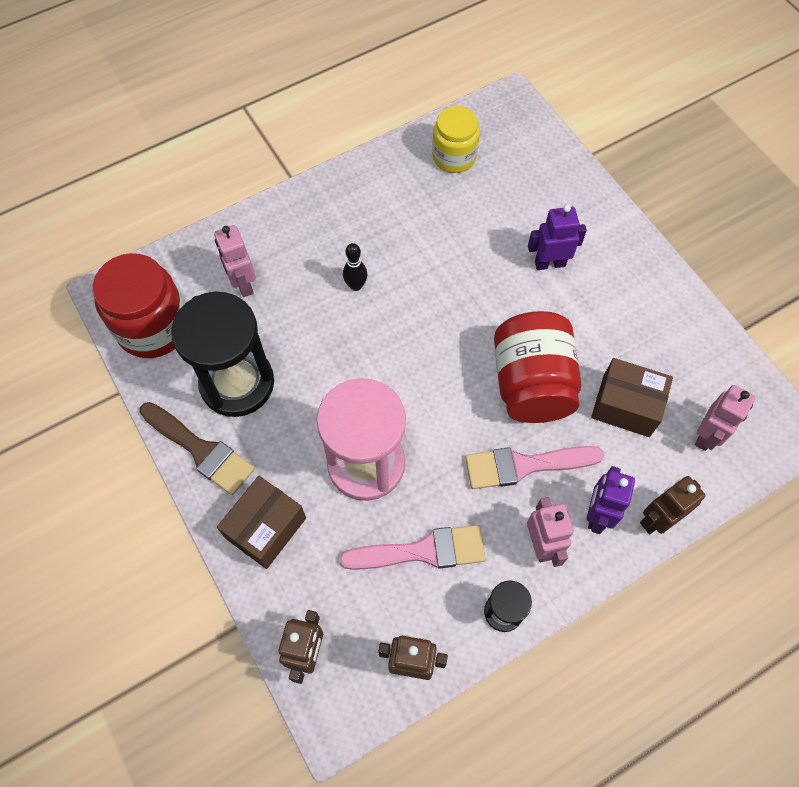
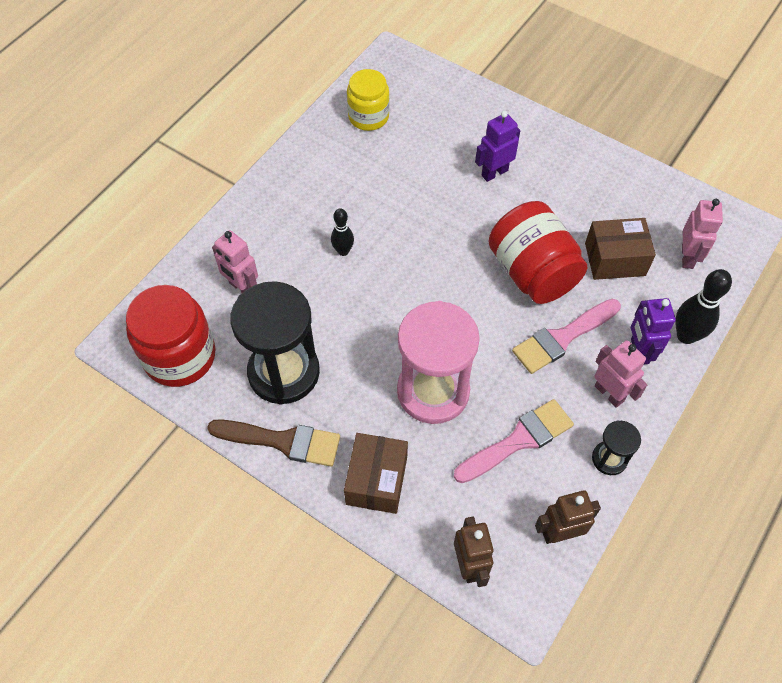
camera: 25 degrees left, 5 degrees down
(657, 519) = (686, 335): brown robot -> black bowling pin

